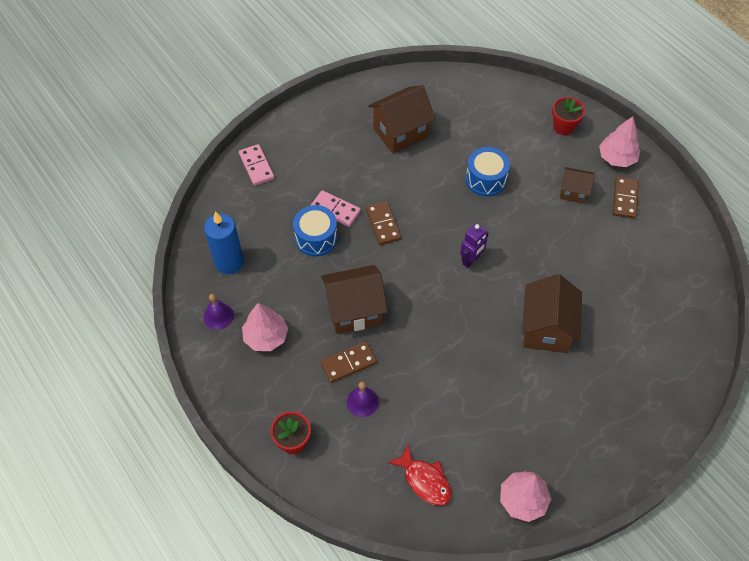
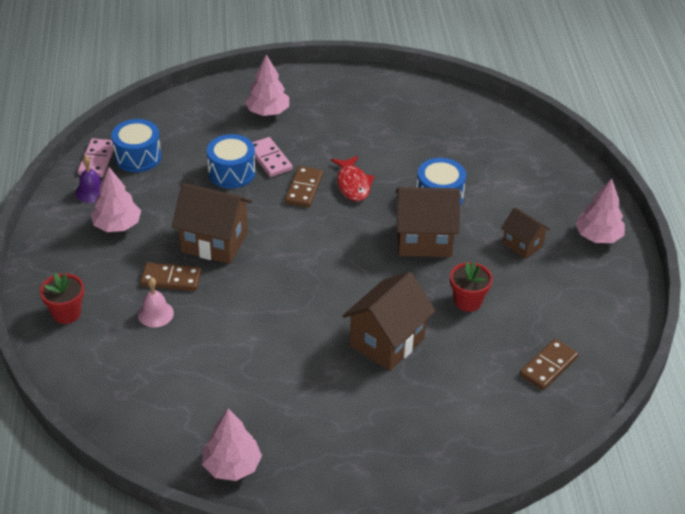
camera: 30 degrees right, 15 degrees down
(229, 262) = (138, 157): blue candle -> blue drum
(256, 166) = (229, 97): pink domino -> pink domino (97, 160)
(298, 165) = (268, 112): none -> pink tree
(362, 401) = (155, 314): purple bell -> pink bell
(400, 133) = (388, 126): brown house -> brown house (424, 240)
(424, 480) = (154, 402): red fish -> red fish (353, 184)
(471, 260) = (363, 253): purple robot -> none
(563, 127) = (563, 187): red flower pot -> red flower pot (468, 301)
(624, 199) = (574, 274): brown domino -> brown domino (548, 366)

